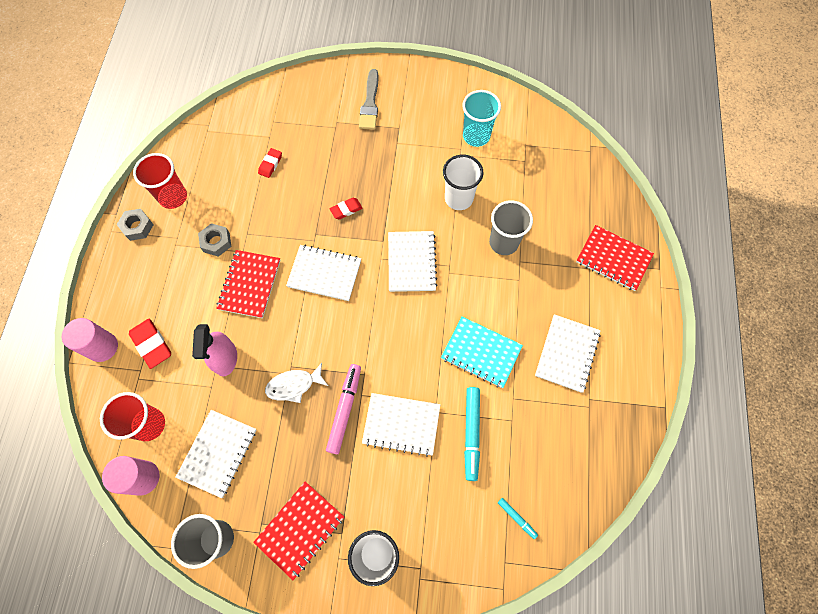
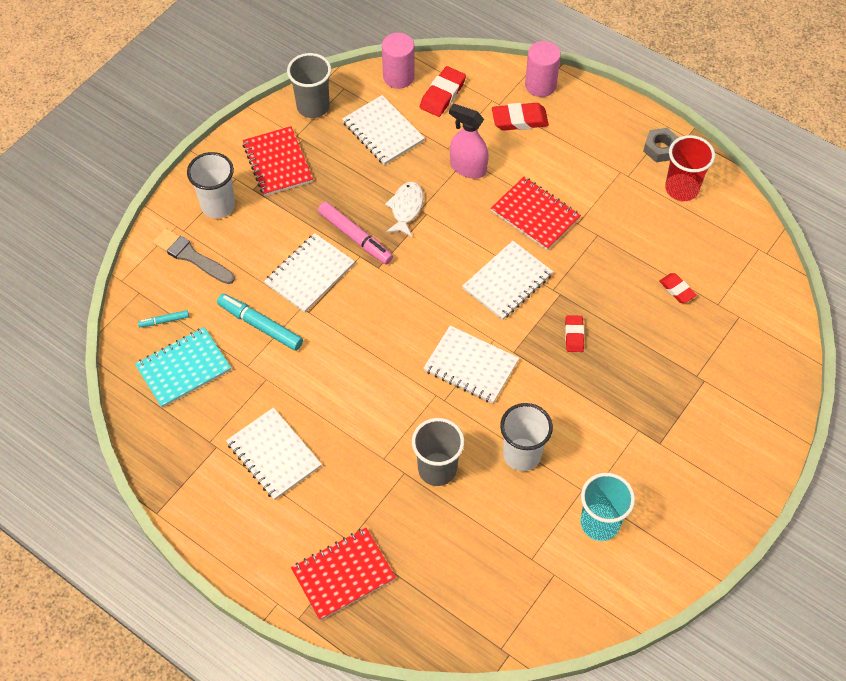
camera: 120 degrees right, 10 degrees down
(149, 424) = (442, 95): red cup -> red eraser
(216, 242) = (602, 205): grey nut -> none
(370, 103) = (714, 429): grey brush -> grey brush (191, 256)
(481, 352) = (330, 376): turquoise notebook -> turquoise notebook (183, 368)

